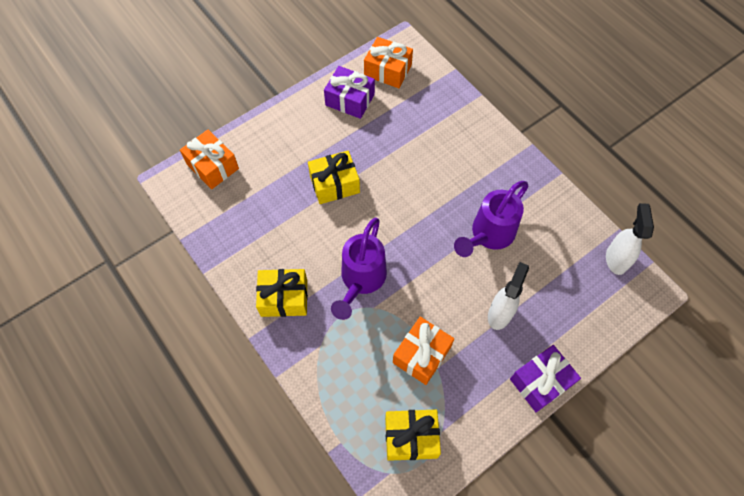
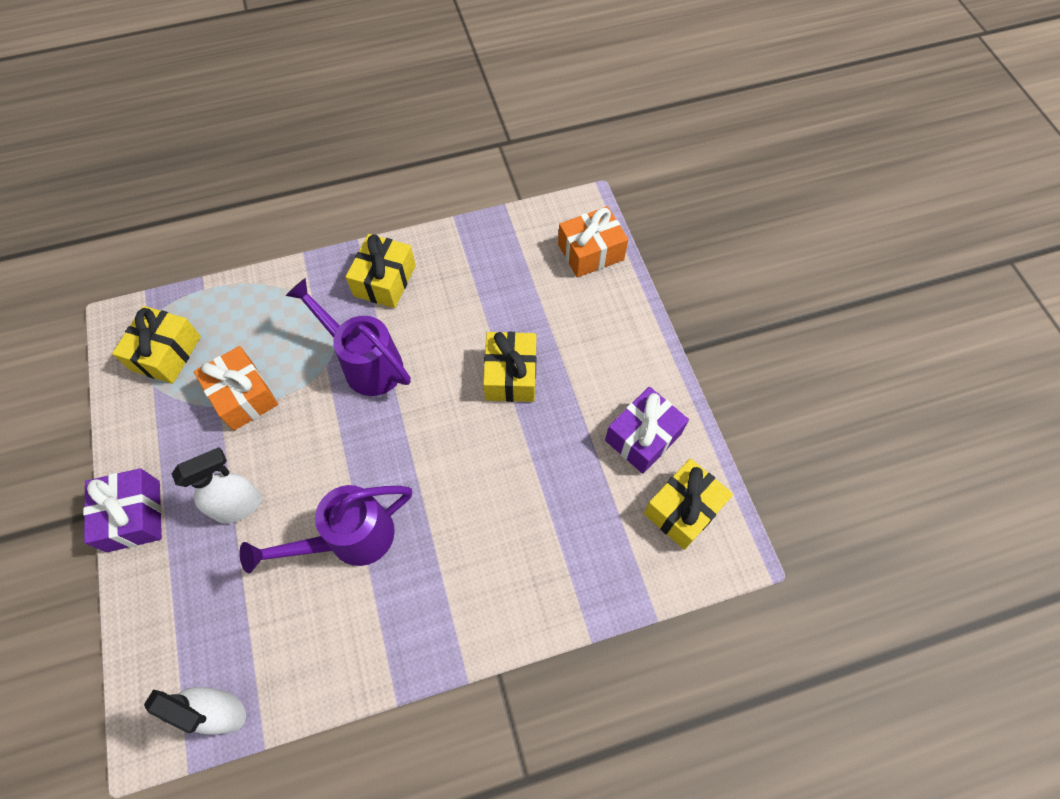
camera: 110 degrees right, 0 degrees up
(387, 70) = (683, 509): orange gift -> yellow gift
(488, 235) = (349, 539): purple watering can -> purple watering can turned 90 degrees counterclockwise
(500, 313) = (239, 506): white spray bottle -> white spray bottle turned 75 degrees counterclockwise

